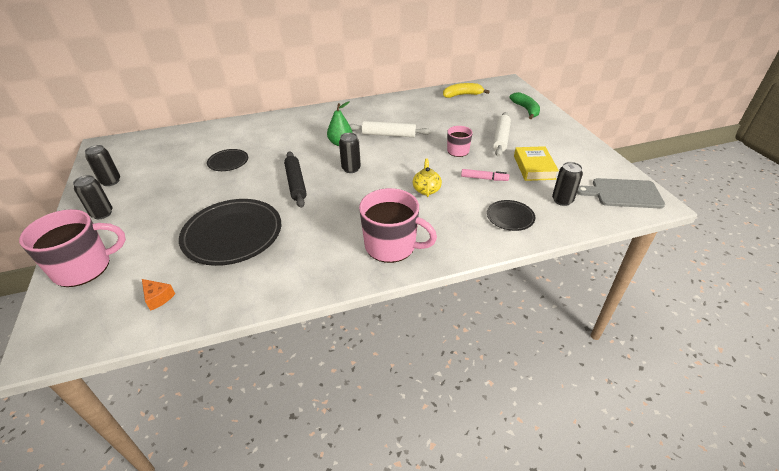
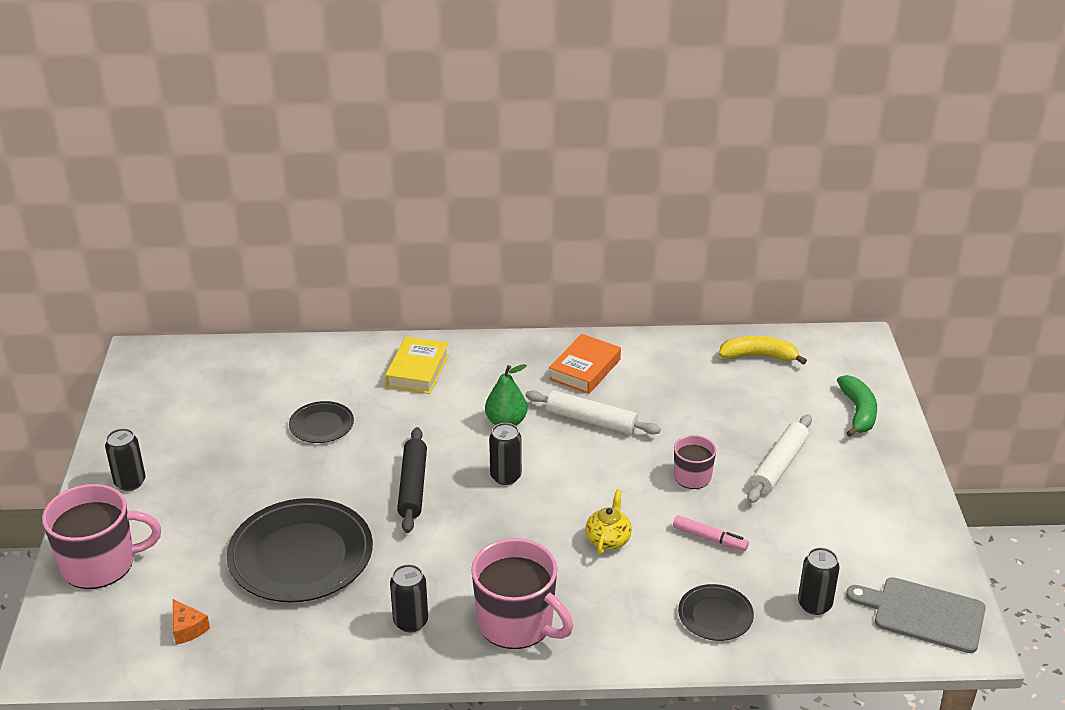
camera: 15 degrees right, 5 degrees down
(111, 181) = (146, 427): black can -> black can (410, 622)
(374, 113) = (585, 369): none -> orange book
(534, 167) = (804, 534): yellow book -> yellow book (418, 371)

